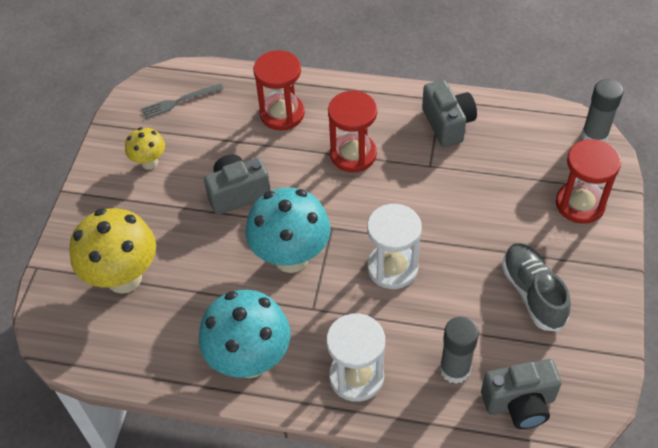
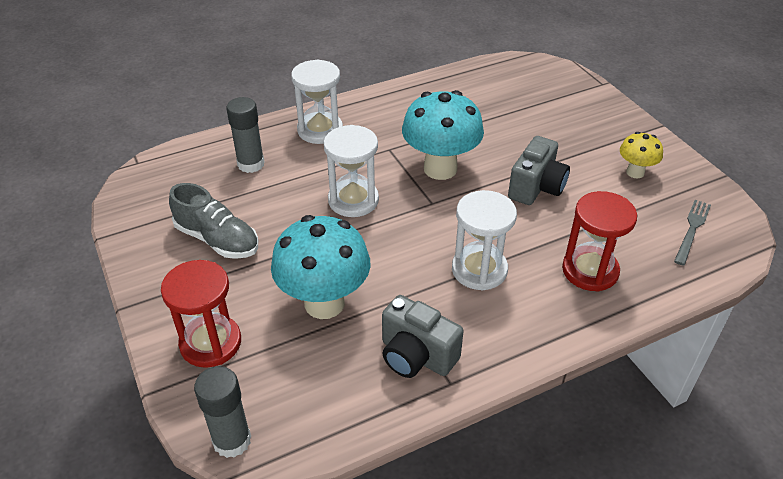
camera: 140 degrees right, 10 degrees down
(124, 278) = (539, 104): yellow mushroom -> none
(250, 361) = (400, 106): turquoise mushroom -> turquoise mushroom (324, 303)
(353, 154) = (479, 270): red hourglass -> white hourglass
(519, 403) = (188, 168): grey camera -> none

